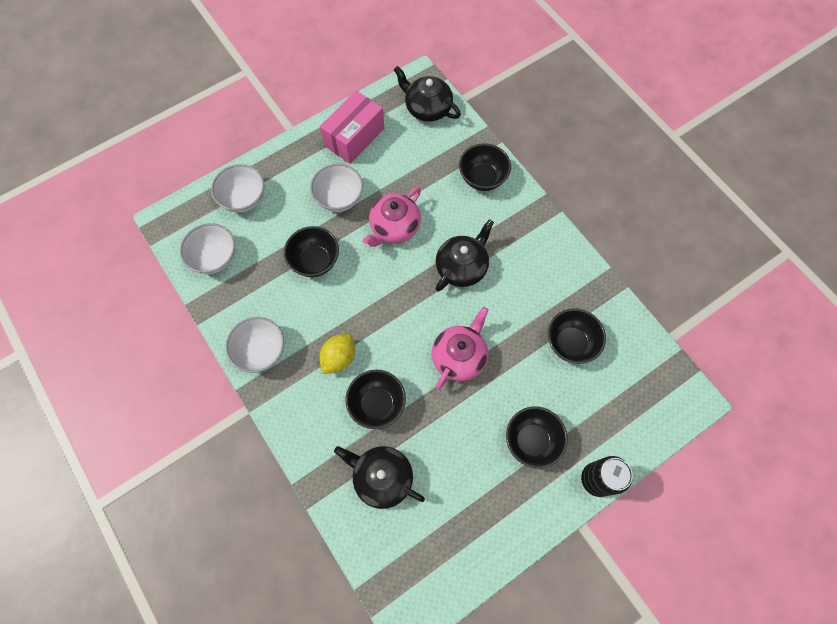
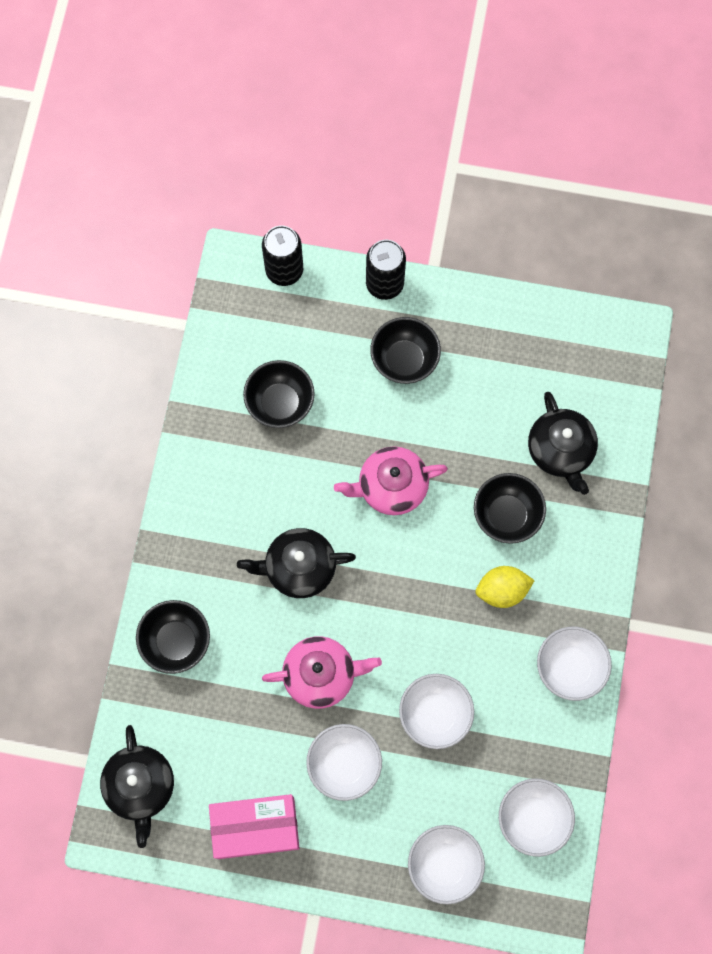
camera: 135 degrees left, 5 degrees up
(315, 261) = (435, 714): black bowl -> white bowl
(661, 425) = (284, 270): none -> black can

